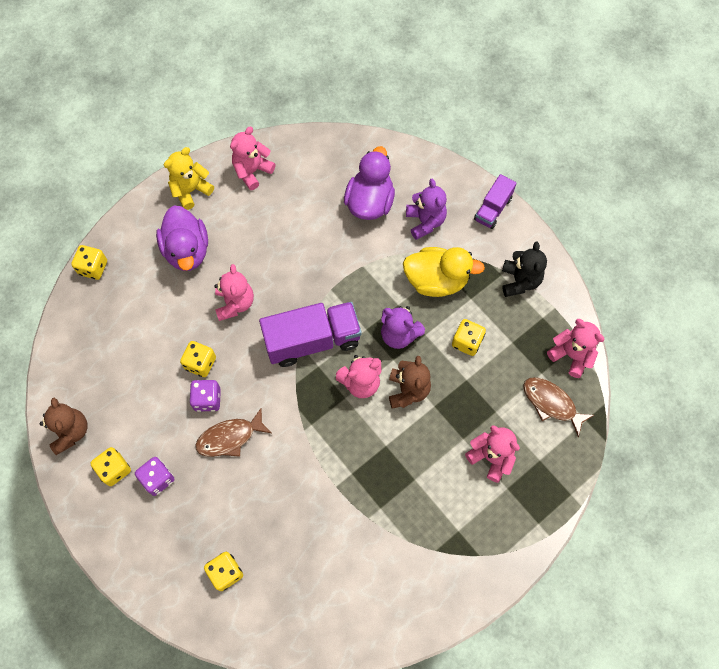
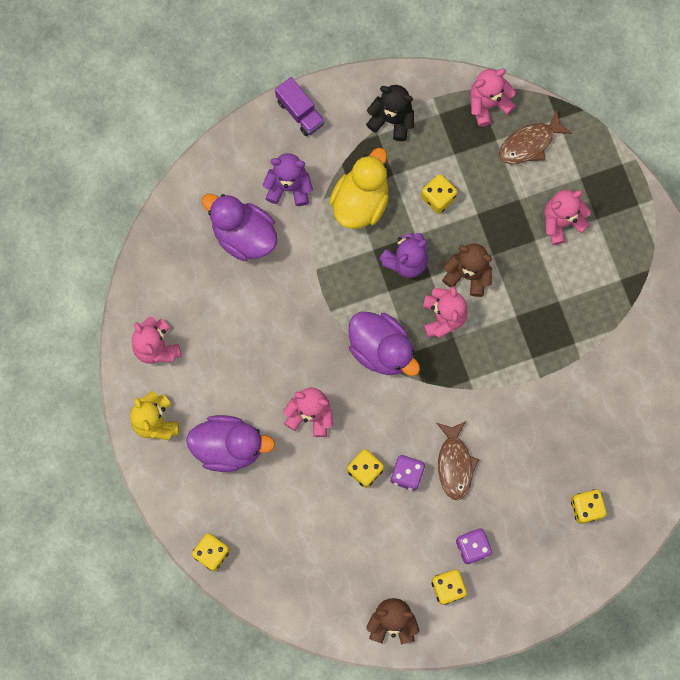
camera: 70 degrees left, 10 degrees up
(312, 341) = (381, 349): purple truck -> purple duck

